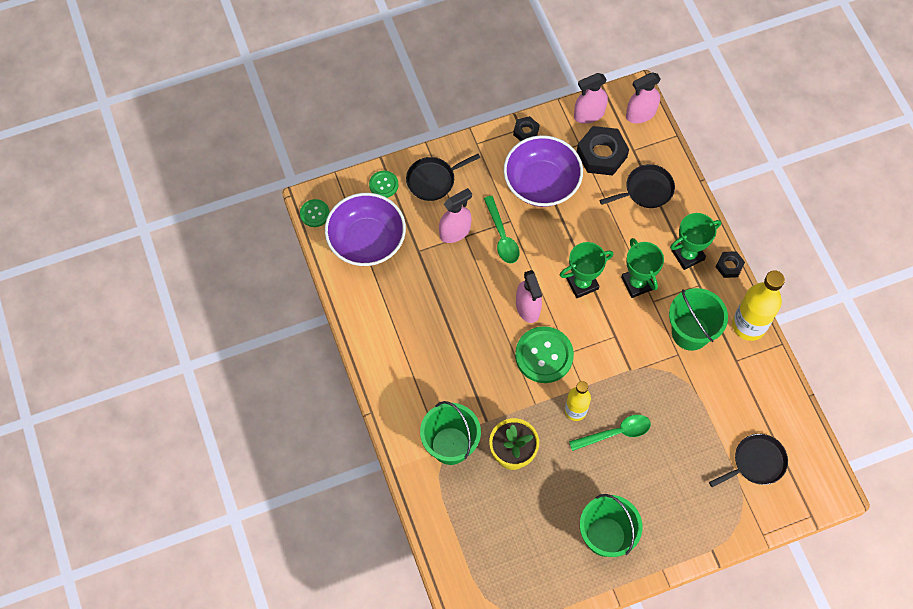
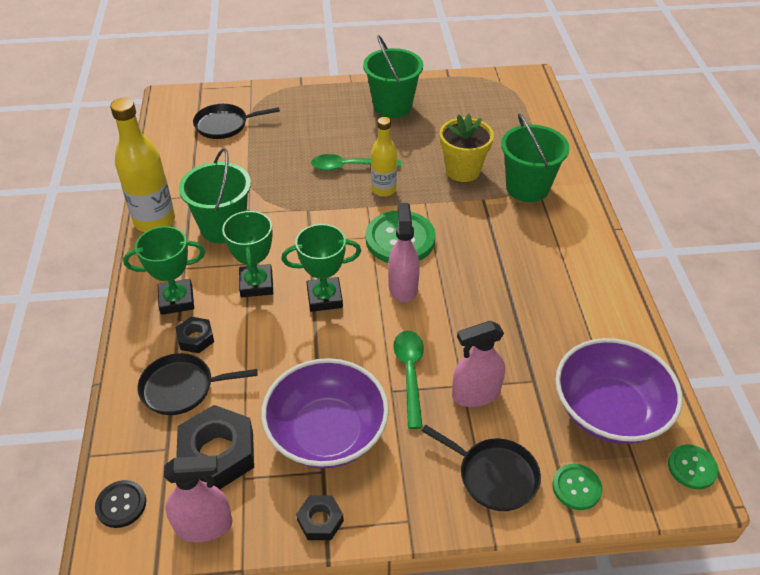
camera: 165 degrees left, 20 degrees down
(433, 180) = (494, 476): black pan -> black pan turned 45 degrees clockwise
(640, 114) = (121, 504): pink spray bottle -> black button
(729, 266) = (135, 278): black nut -> black nut (196, 338)

